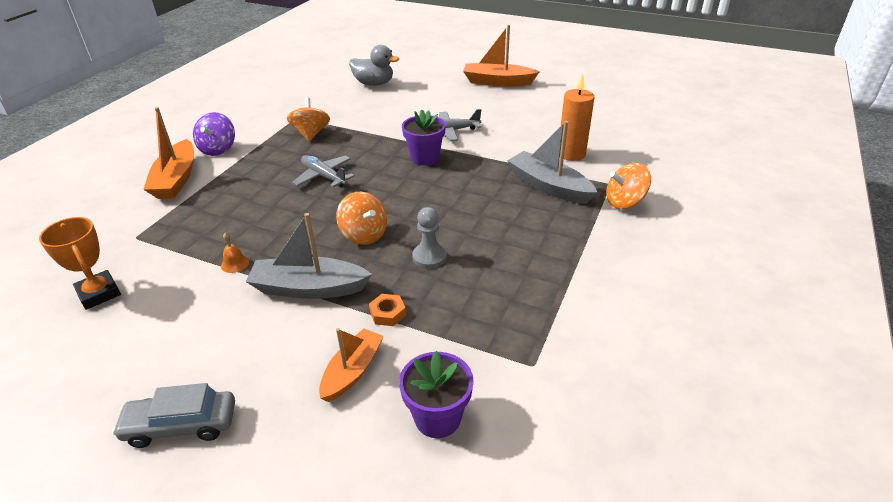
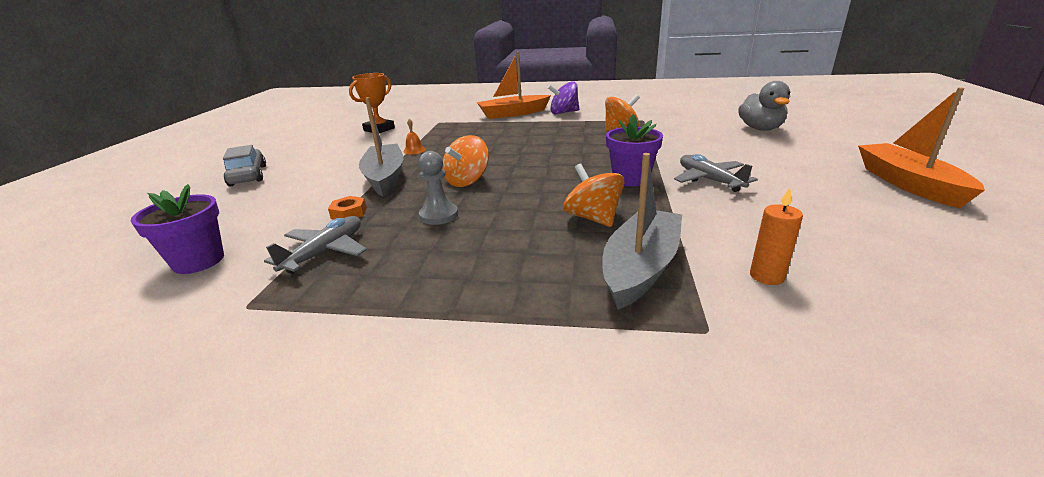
camera: 75 degrees right, 10 degrees down
(324, 176) = (552, 148): grey plane -> grey plane (325, 252)
(352, 371) = (277, 214): orange boat -> none
(571, 154) = (767, 276): orange candle -> orange candle, size x0.61
(624, 202) = (657, 356): orange spinning top -> orange spinning top (593, 218)

